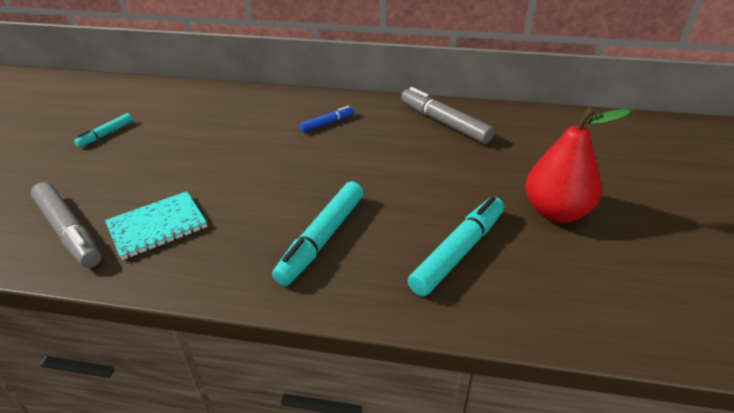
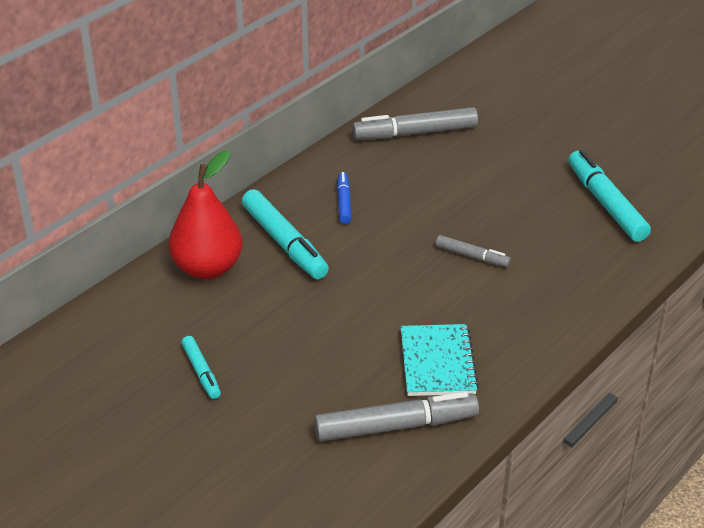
camera: 60 degrees left, 0 degrees up
(309, 199) = (472, 256): none -> grey marker
(322, 239) = (536, 267): turquoise marker -> turquoise marker (284, 243)
(556, 211) = (595, 137): red pear -> red pear (207, 268)

